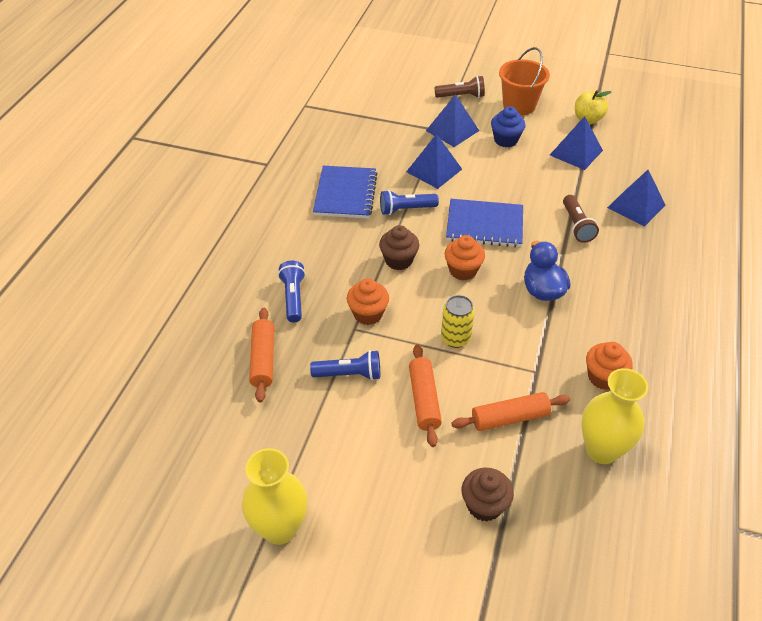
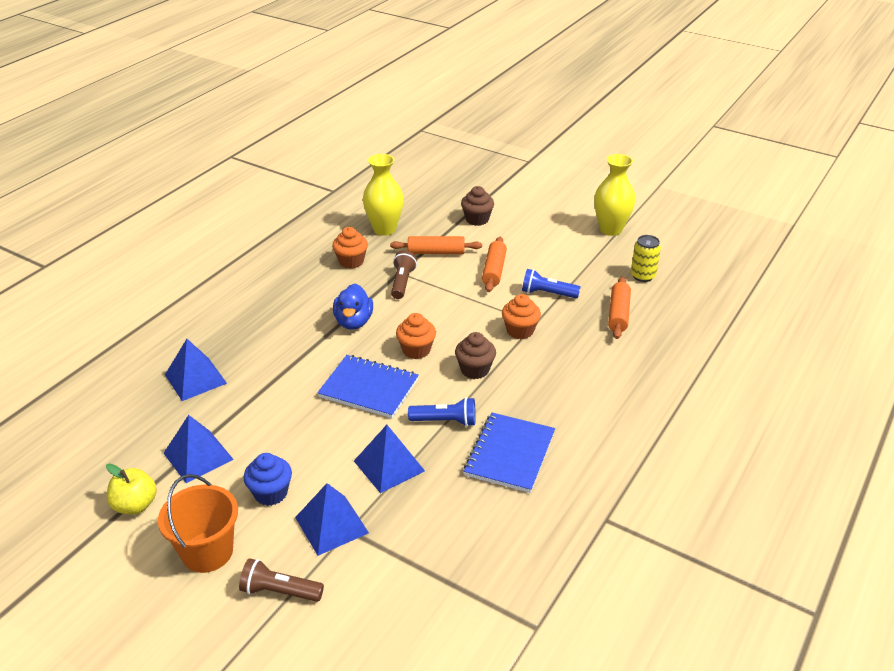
camera: 165 degrees left, 10 degrees down
(293, 297) = (587, 355): blue flashlight -> none
(455, 338) = (451, 302): yellow can -> yellow can (642, 276)
(577, 225) = (275, 370): brown flashlight -> brown flashlight (402, 282)

